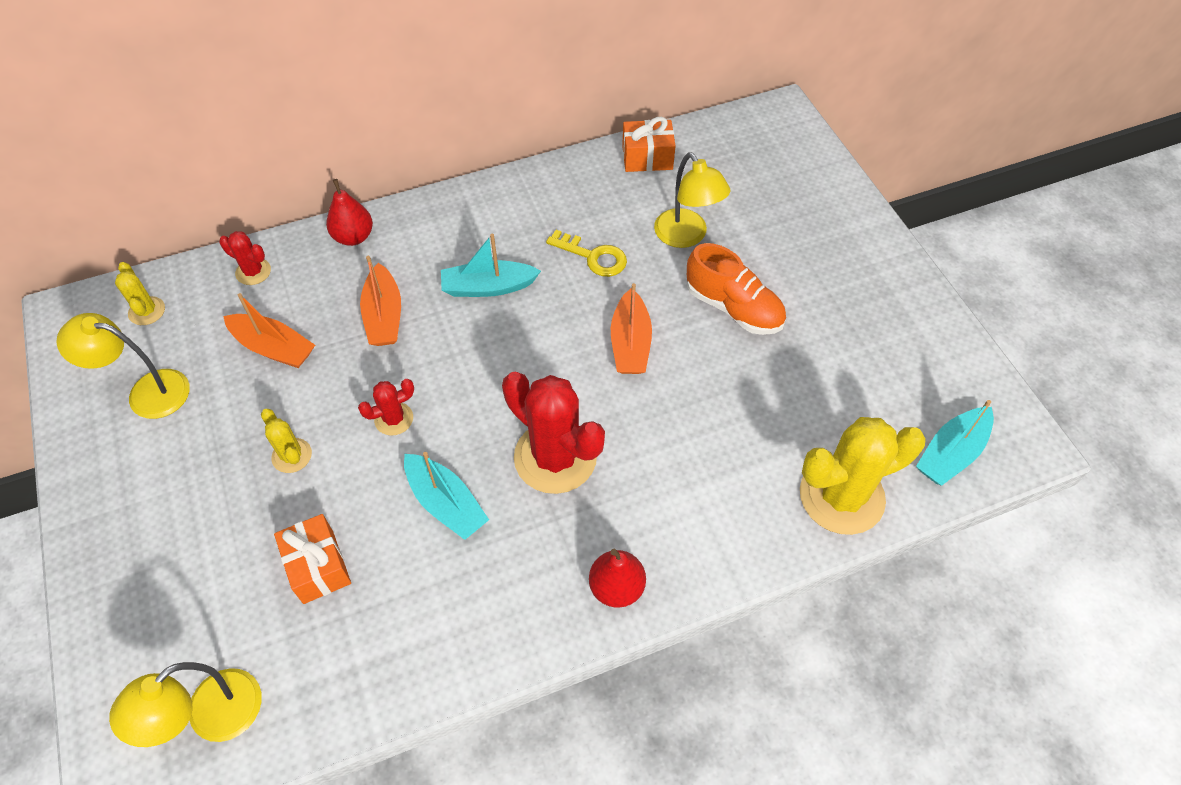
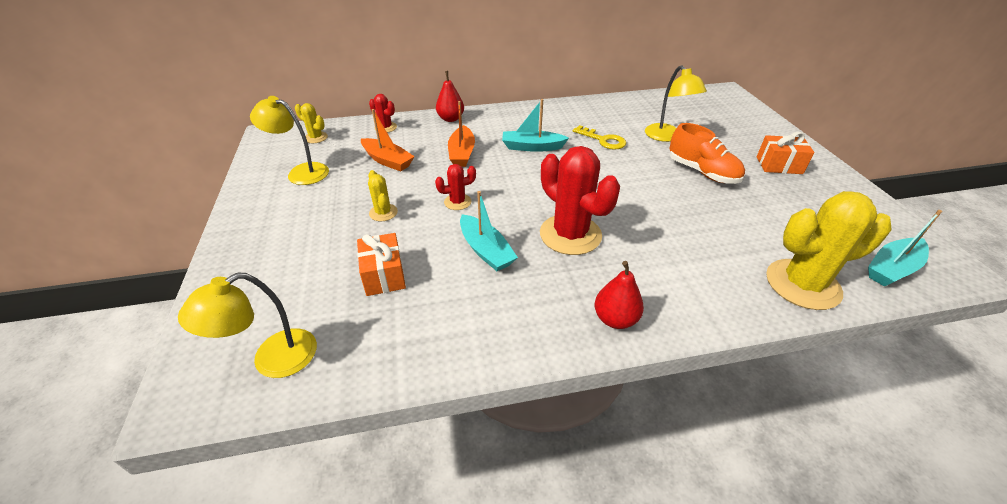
camera: 10 degrees right, 15 degrees down
(147, 311) = (316, 138): yellow cactus -> yellow cactus turned 45 degrees counterclockwise
(630, 343) = (628, 182): orange boat -> none
(647, 157) = (639, 102): orange gift -> orange gift (779, 165)

